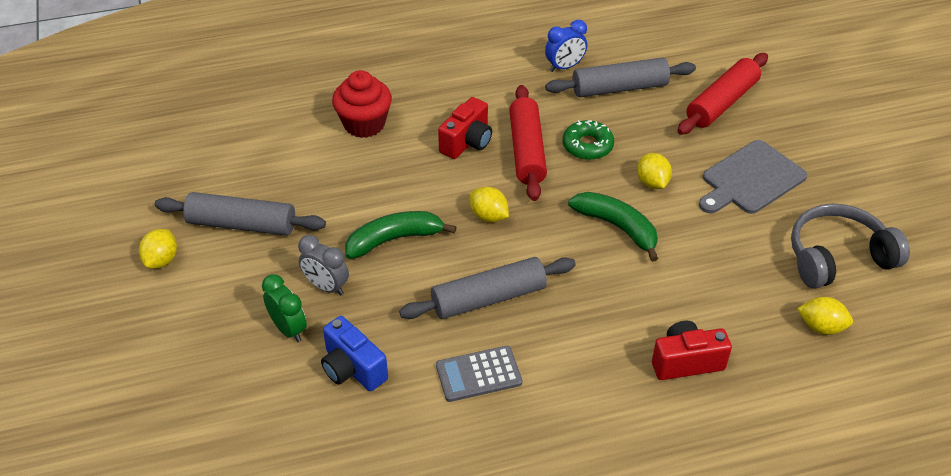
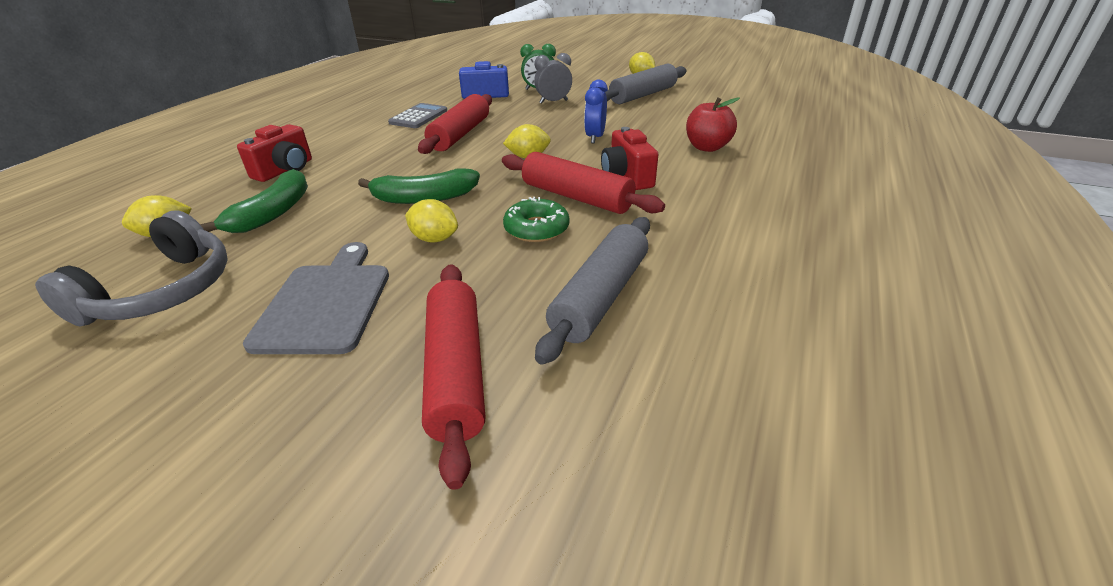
camera: 130 degrees right, 10 degrees down
(364, 124) = (707, 147): red cupcake -> red apple
(394, 239) = (560, 125): green banana -> green banana (273, 213)
(488, 298) = (460, 134): grey rolling pin -> red rolling pin
(564, 67) = (690, 276): blue clock -> blue clock (595, 137)

